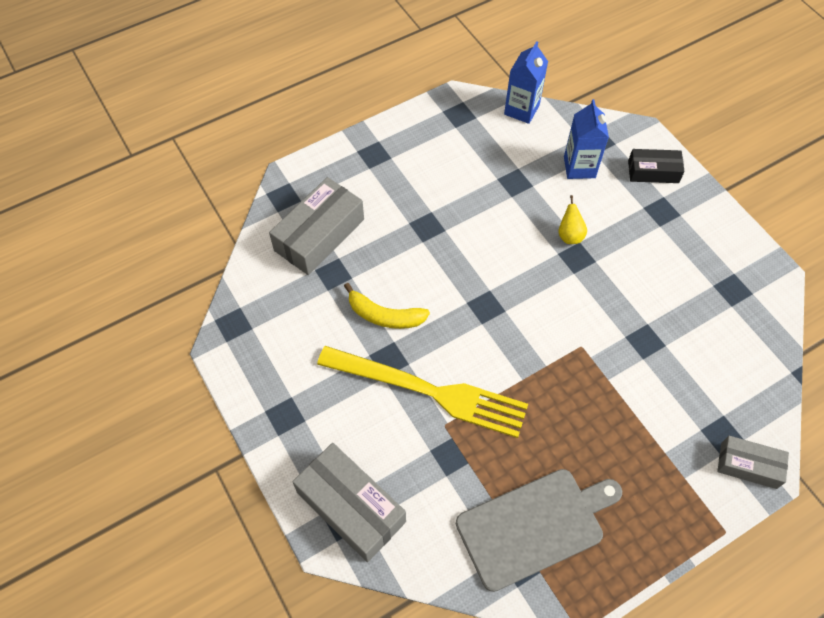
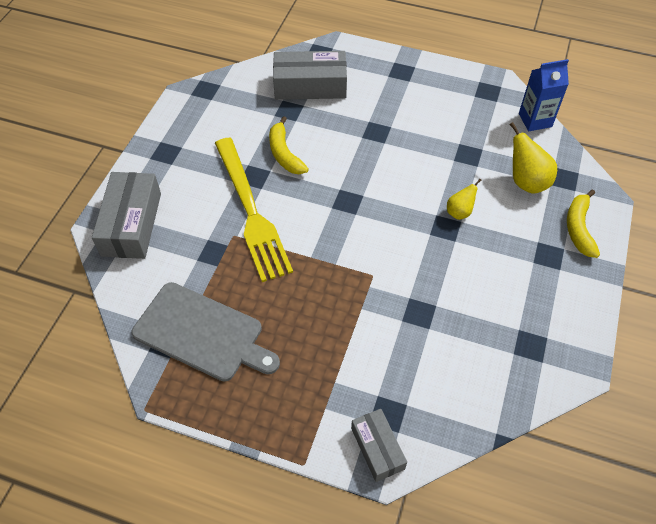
camera: 50 degrees right, 5 degrees down
(579, 167) = (526, 182): blue carton -> yellow pear
(653, 172) = (578, 228): black box -> yellow banana

